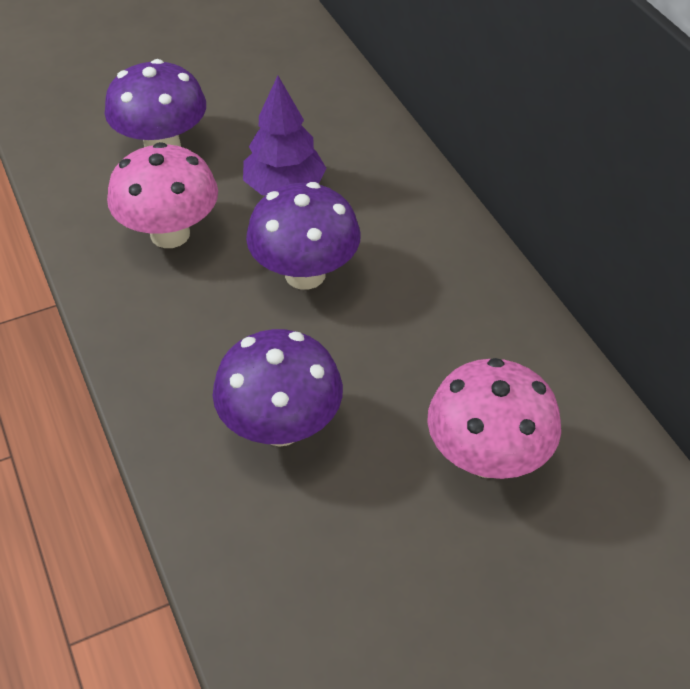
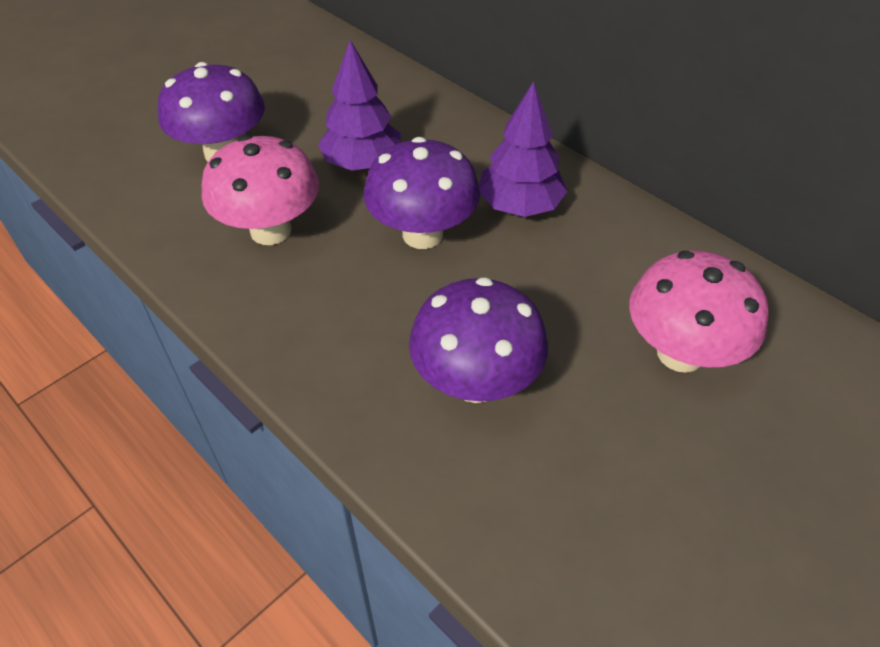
camera: 20 degrees left, 0 degrees up
(413, 270) = (520, 206): none -> purple tree

